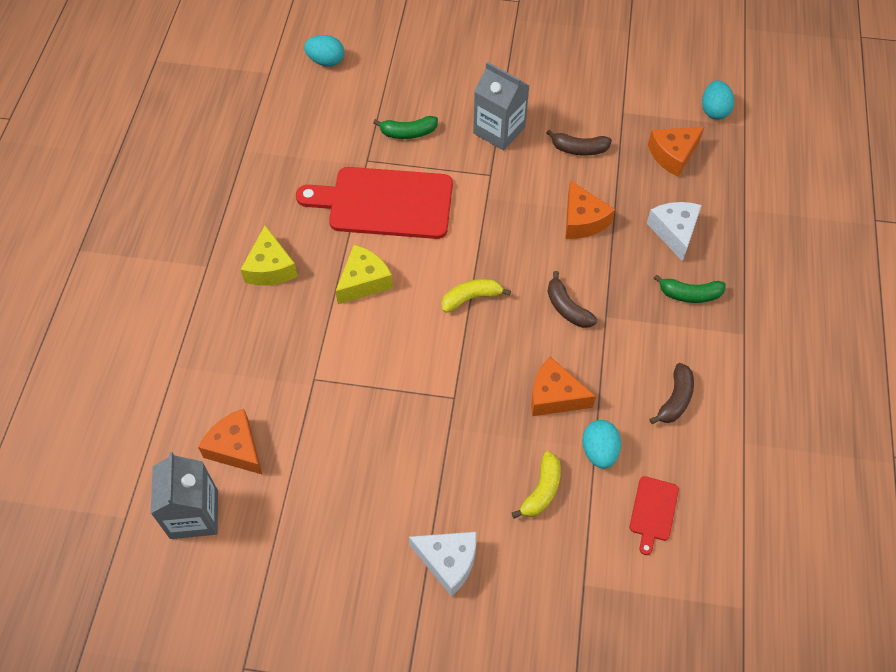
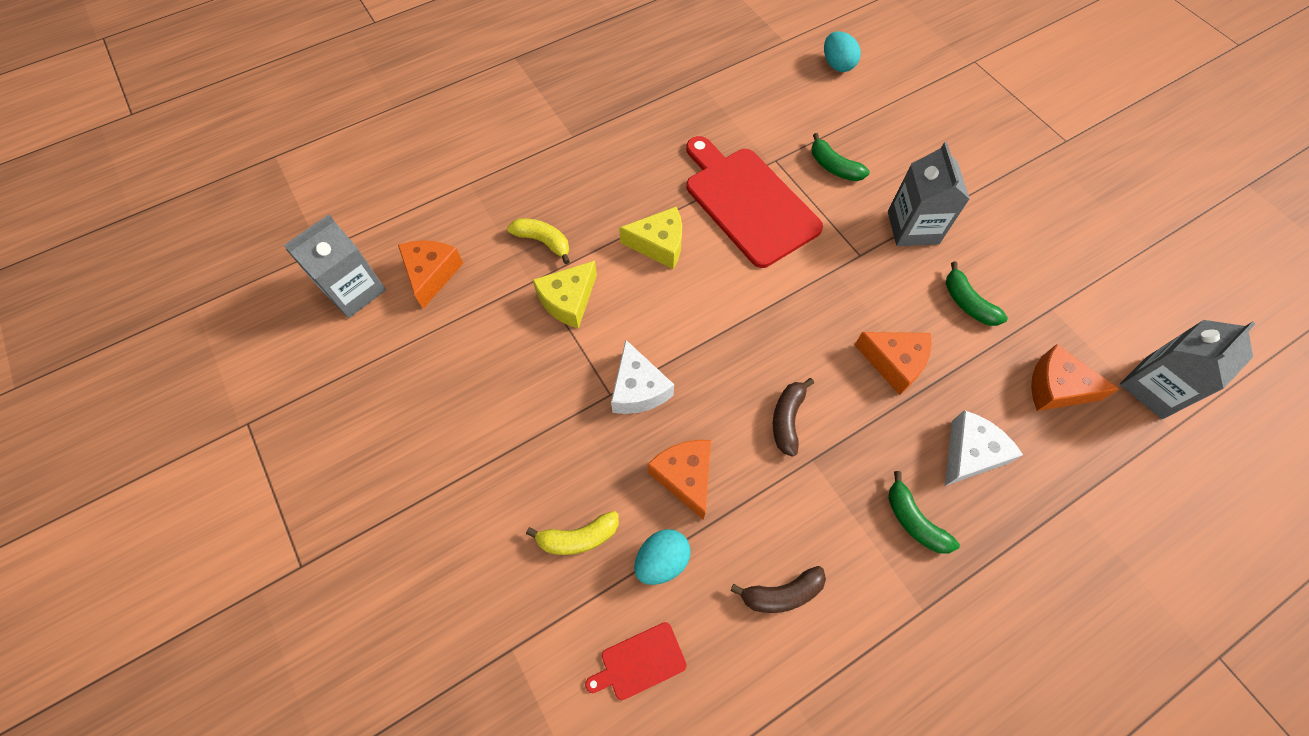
camera: 50 degrees right, 5 degrees up
(270, 267) = (610, 175): yellow cheese -> yellow cheese (568, 300)
(448, 562) = (447, 509): white cheese -> white cheese (638, 389)
(471, 298) = (720, 334): yellow banana -> yellow banana (543, 242)
(579, 149) = (967, 303): brown banana -> green banana
(582, 220) = (894, 363): orange cheese -> orange cheese turned 90 degrees counterclockwise
(714, 111) = (1154, 387): turquoise egg -> grey carton

